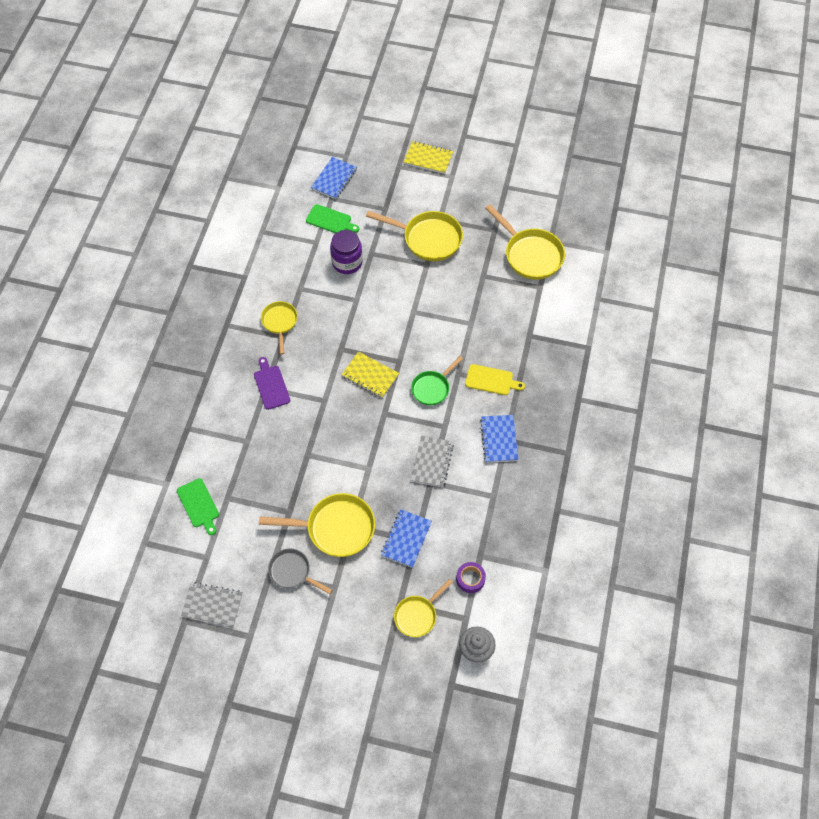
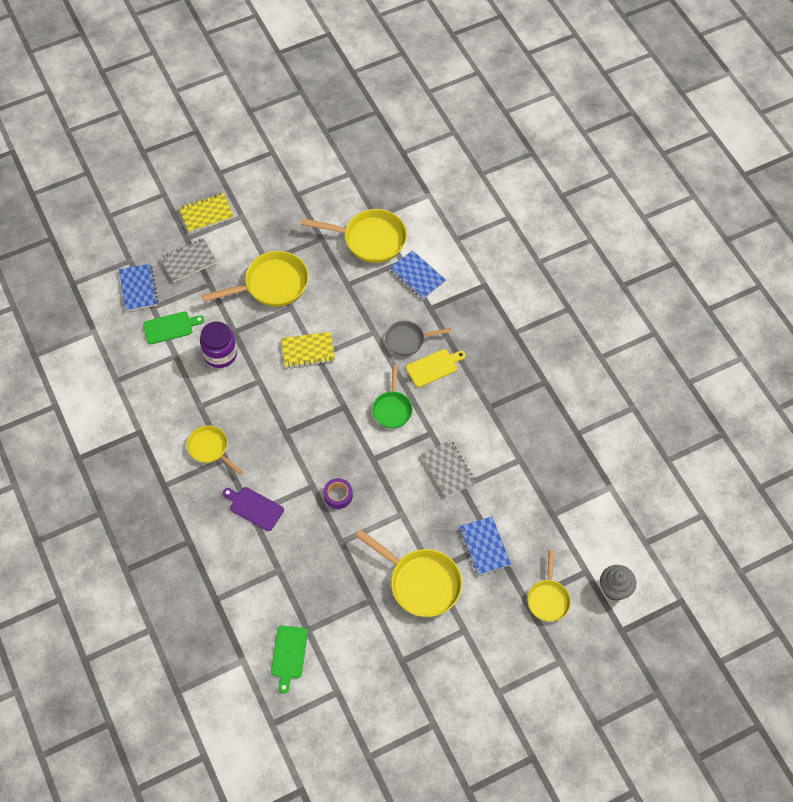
camera: 40 degrees left, 0 degrees up
(199, 505) = (289, 655): green cutting board -> green cutting board turned 75 degrees clockwise
(212, 605) = (379, 725): grey notebook -> grey notebook (188, 261)
(292, 572) = (419, 645): grey pan -> grey pan (408, 340)
(336, 528) = (421, 583): yellow pan -> yellow pan turned 75 degrees clockwise
(370, 375) = (331, 436): yellow notebook -> yellow notebook (308, 350)
(470, 579) = (561, 538): purple tape -> purple tape (338, 495)
(499, 439) = (483, 411): blue notebook -> blue notebook (417, 276)

